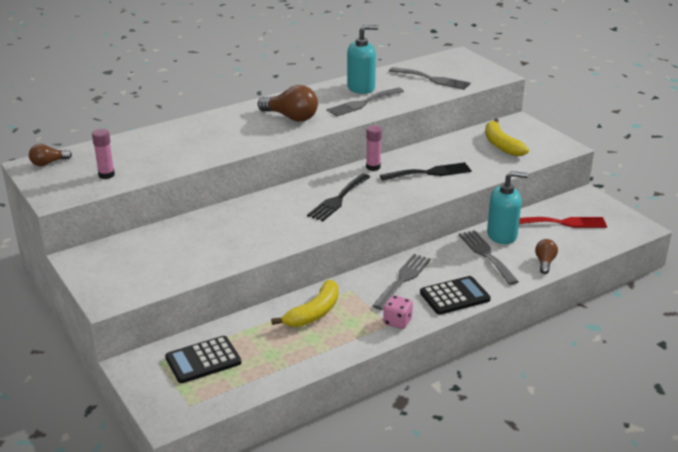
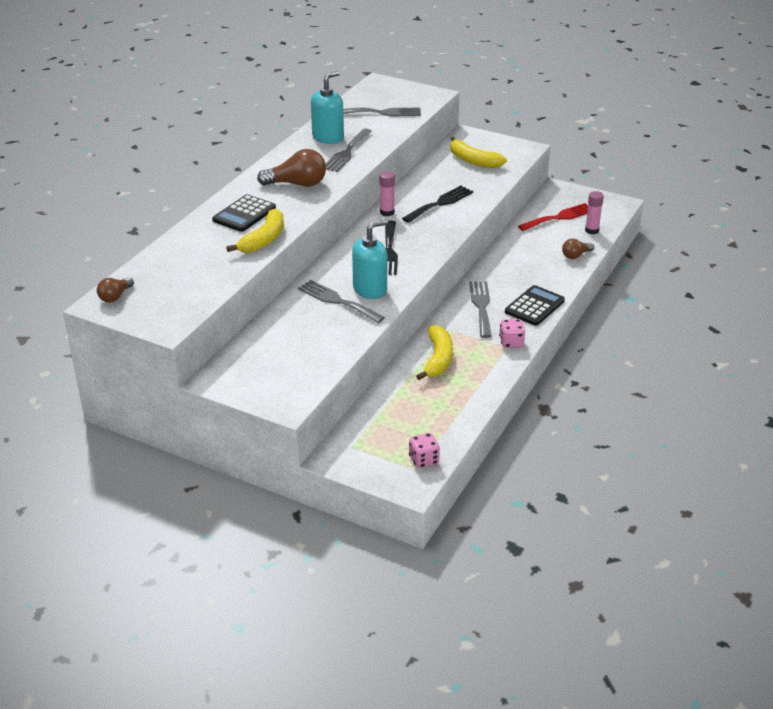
camera: 30 degrees left, 5 degrees up
(106, 175) = (189, 290): pink glue stick -> pink glue stick (592, 230)
(203, 360) = (388, 430): black calculator -> black calculator (244, 214)
(204, 399) = (423, 460): none -> pink dice
(211, 153) = (264, 239): none -> yellow banana
(486, 255) = (526, 264): grey fork -> grey fork (337, 301)
(502, 235) = (522, 243): turquoise soap dispenser -> turquoise soap dispenser (370, 289)
(545, 262) = (576, 255): brown light bulb -> brown light bulb turned 105 degrees counterclockwise

